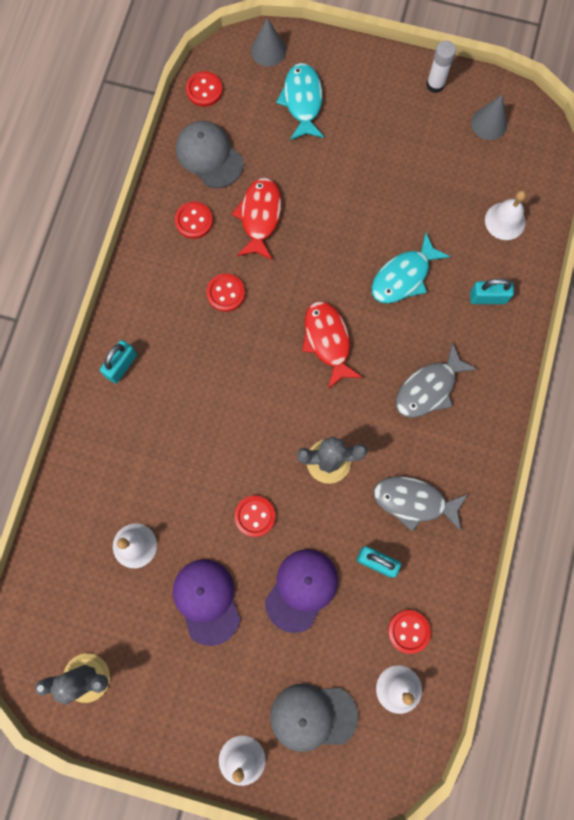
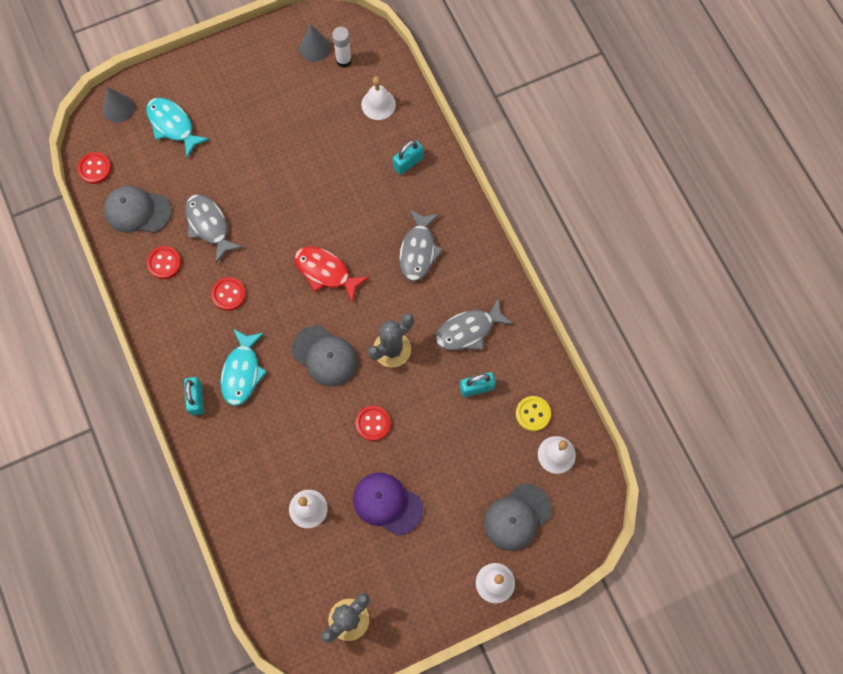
camera: 40 degrees left, 5 degrees down
(260, 217) = (209, 225): red fish -> grey fish
(263, 418) = (325, 356): none -> grey cap
(301, 589) = (443, 445): purple cap -> none
(404, 276) = (341, 191): turquoise fish -> turquoise fish (242, 372)
(409, 631) = (533, 414): red button -> yellow button
(435, 85) = (256, 48): white glue stick -> white glue stick (344, 60)

